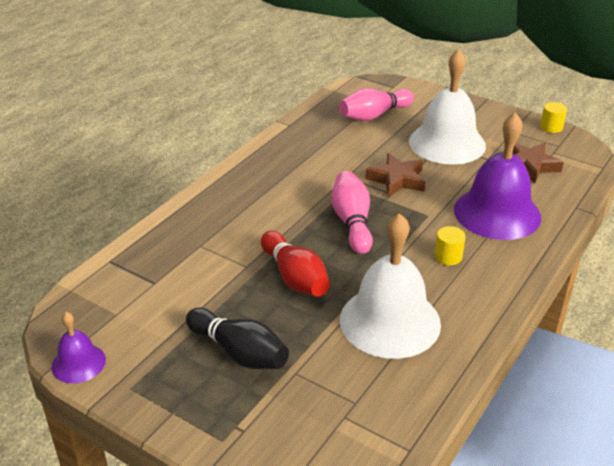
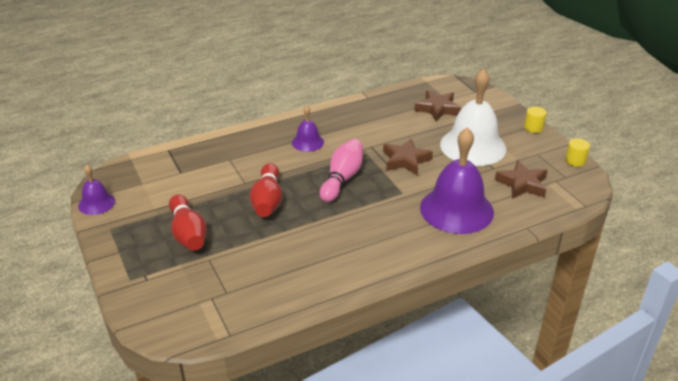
camera: 30 degrees right, 0 degrees up
(239, 352) = (188, 233): black bowling pin -> red bowling pin
(273, 195) = (307, 142): none -> purple bell
(374, 115) = (437, 109): pink bowling pin -> brown star
(390, 321) = (300, 252): white bell -> none
(448, 256) = (386, 226): yellow cylinder -> yellow cylinder (533, 127)

